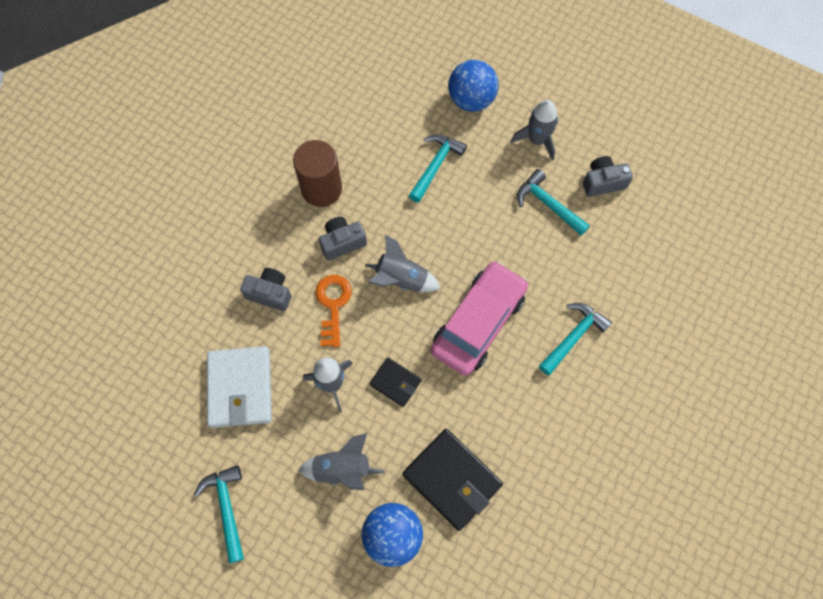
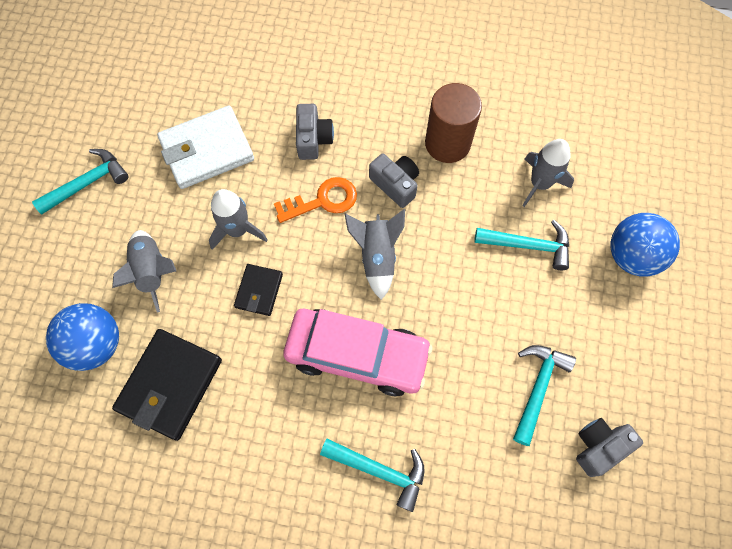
camera: 70 degrees right, 0 degrees up
(537, 140) = (617, 348): grey rocket -> grey rocket (540, 183)
(603, 182) = (599, 447): grey camera -> grey camera turned 90 degrees counterclockwise

